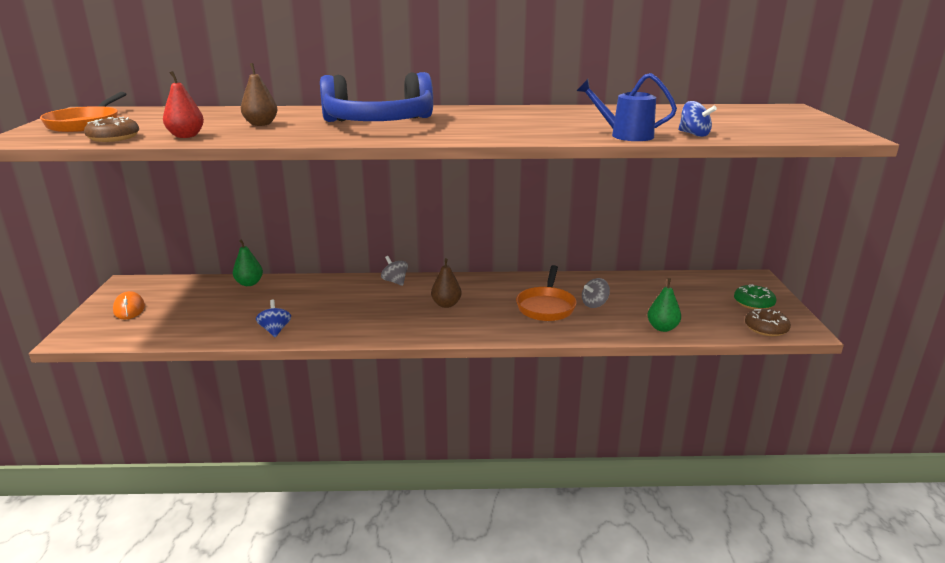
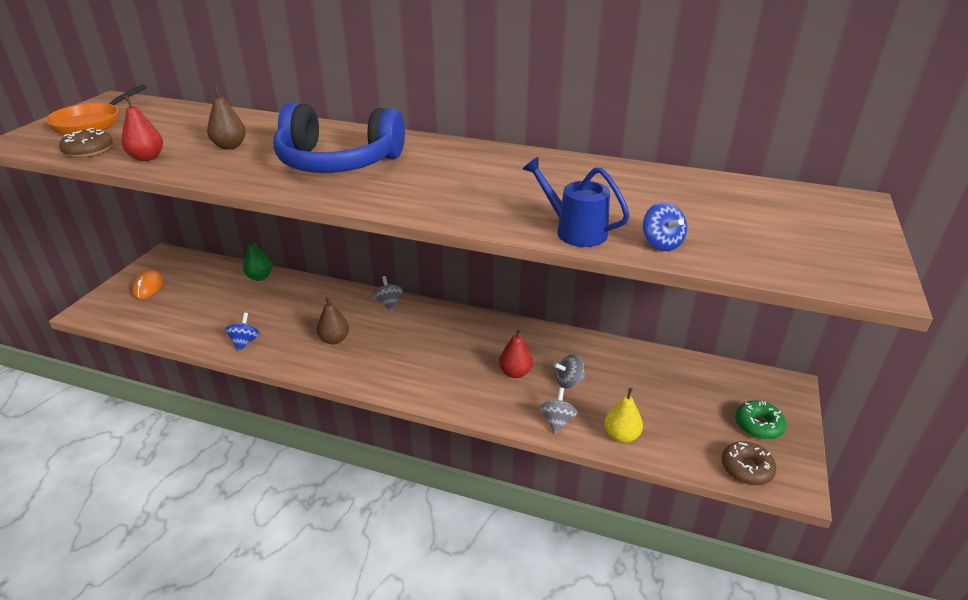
camera: 20 degrees right, 10 degrees up
(446, 304) = (417, 346): brown pear -> brown pear (334, 339)
(546, 306) = (515, 372): orange pan -> red pear
(606, 329) = (557, 421): none -> grey spinning top
(662, 328) = (621, 436): green pear -> yellow pear

